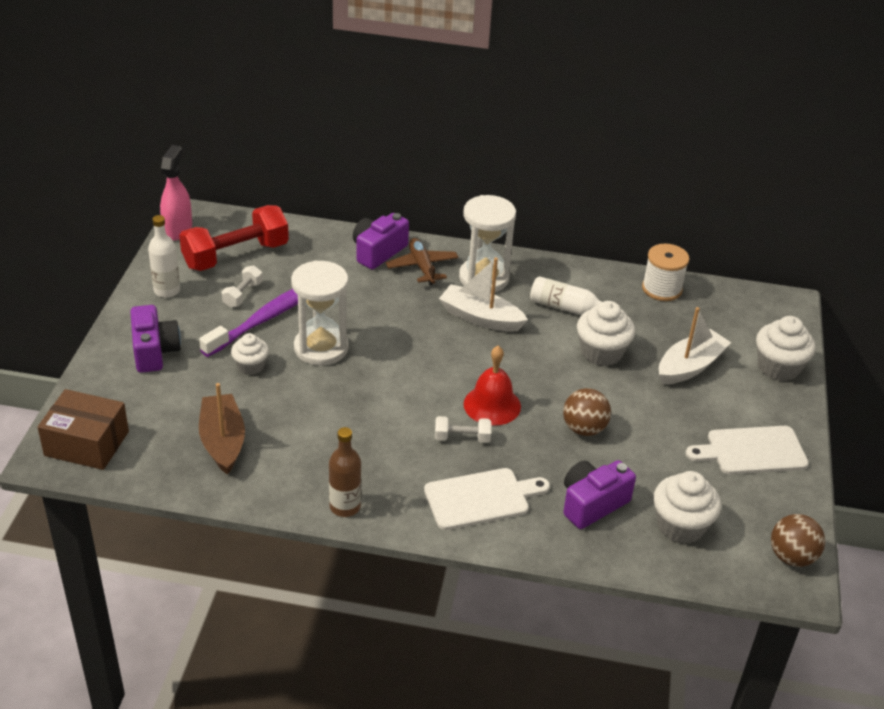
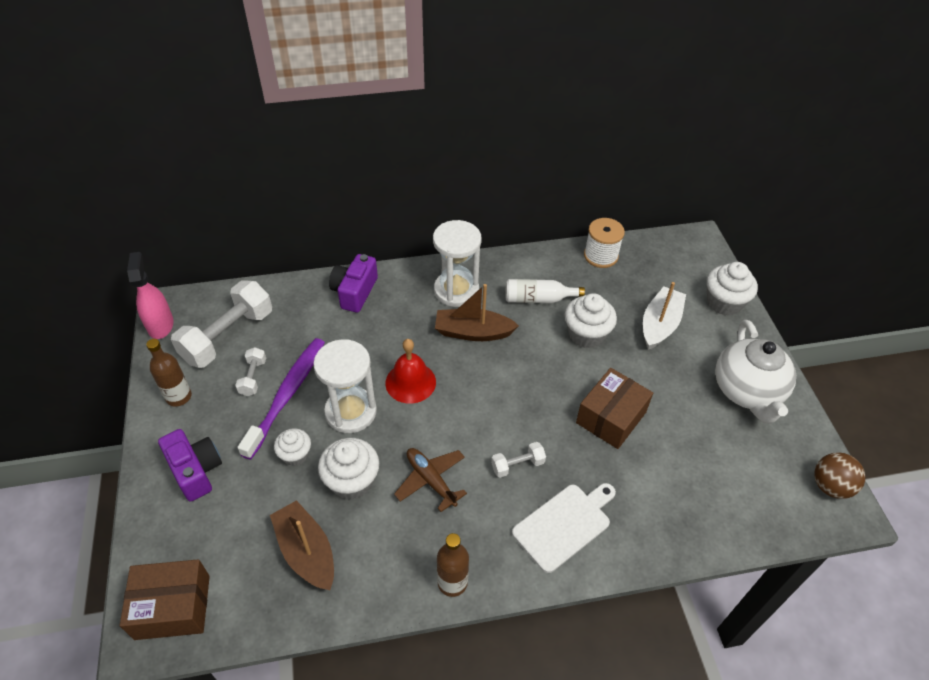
camera: 20 degrees left, 10 degrees up
(167, 290) = (179, 397): white bottle -> brown bottle
(236, 255) = (228, 336): red dumbbell -> white dumbbell
(422, 267) = (399, 296): brown plane -> brown plane (431, 480)
(480, 318) = (473, 332): white boat -> brown boat
(492, 405) = (525, 420): red bell -> red bell (410, 382)
(584, 429) = (611, 417): brown ball -> brown box
(592, 504) = (656, 494): purple camera -> none
(681, 526) = (734, 488): white cupcake -> white cupcake (352, 481)
(751, 451) = (747, 391): white cutting board -> white teapot

